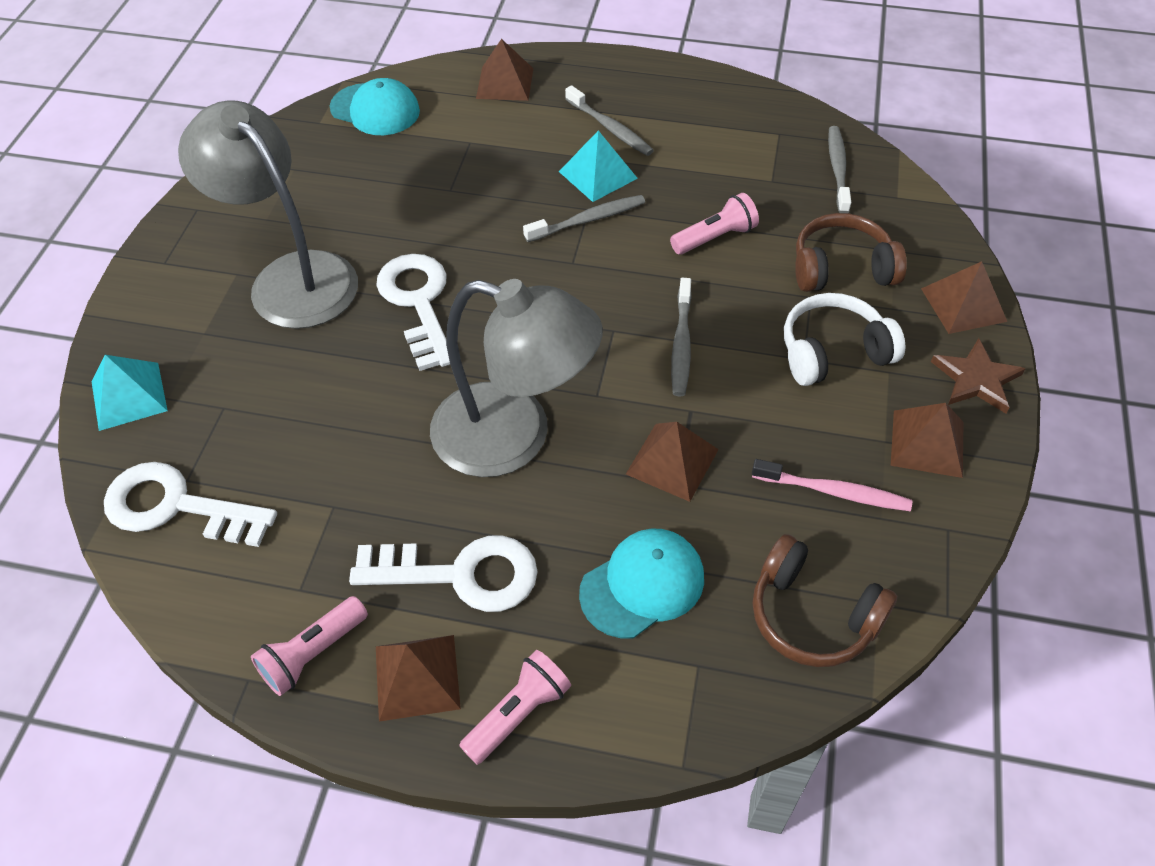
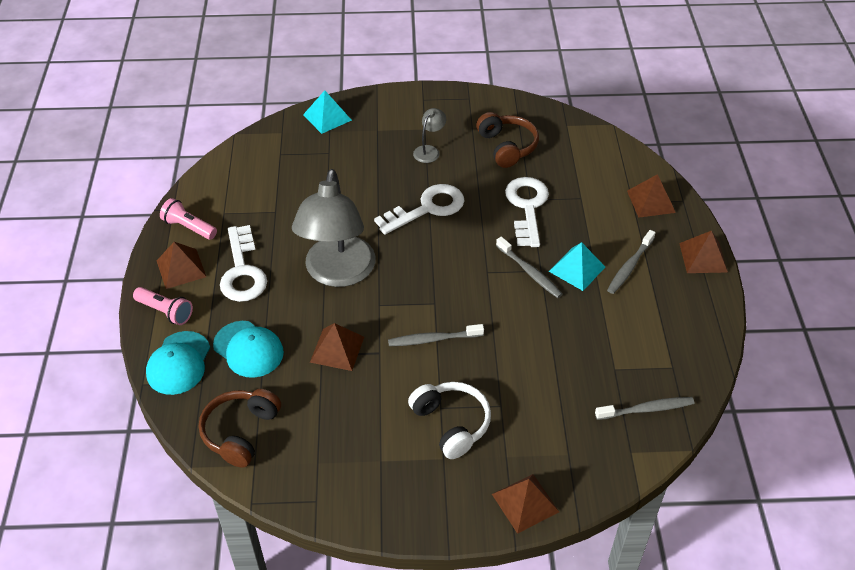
camera: 75 degrees right, 5 degrees down
(176, 506) = (263, 155): white key -> white key (527, 207)
(291, 277) = (429, 151): grey lamp -> grey lamp, size x0.42
(375, 110) = (591, 146): turquoise cap -> turquoise cap (179, 363)
(715, 237) = (539, 343): pink flashlight -> none
(834, 492) = (332, 435): pink toothbrush -> none
(841, 269) = (535, 421): brown headphones -> brown headphones (507, 147)
(927, 443) = (384, 485): brown pyramid -> brown pyramid (703, 257)
(976, 379) = (451, 513): brown star -> none

